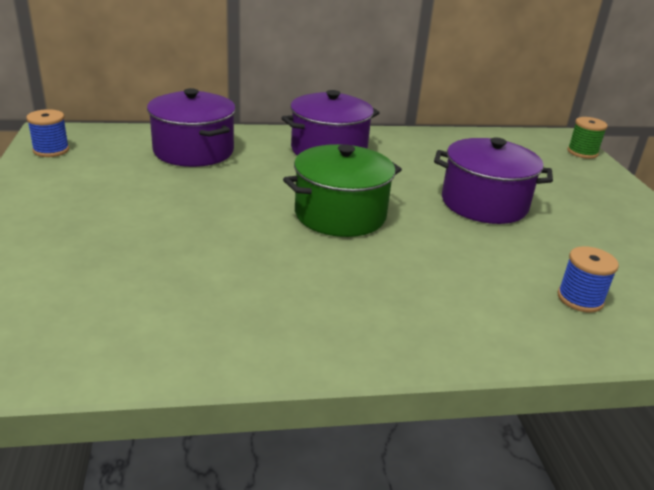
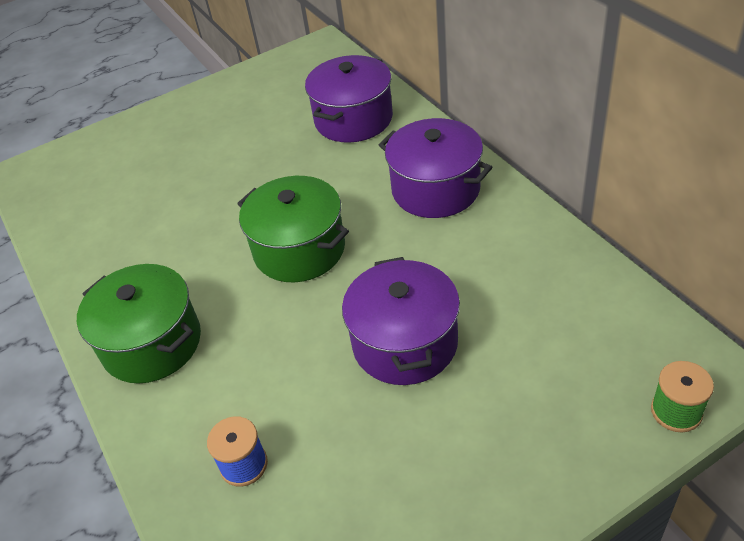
camera: 75 degrees right, 15 degrees up
(51, 150) = (291, 62): blue spool -> none
(400, 318) = (152, 343): none -> green pot

